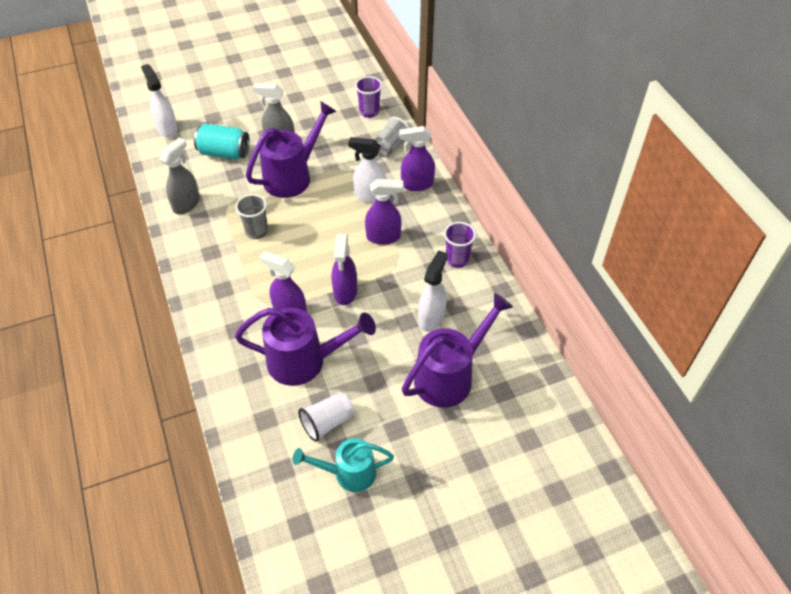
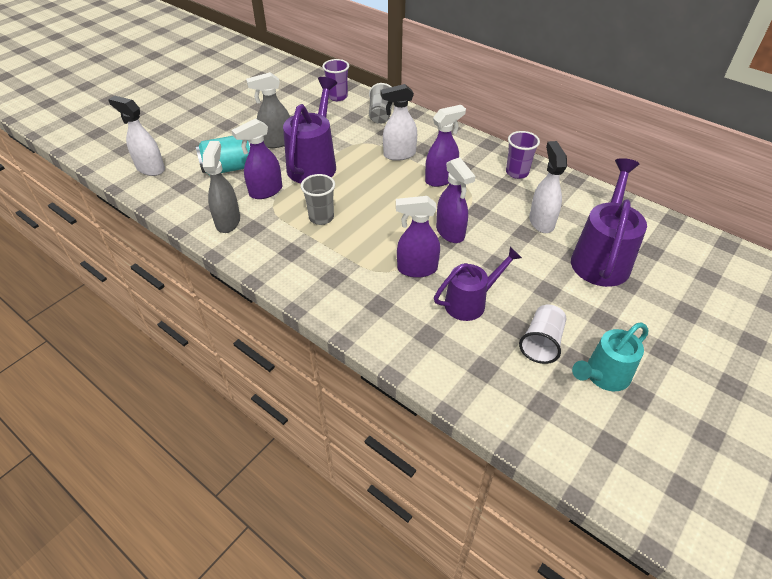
camera: 30 degrees left, 5 degrees down
(305, 361) = (471, 302): purple watering can -> purple watering can, size x0.65
(416, 184) = (429, 133): purple spray bottle -> purple spray bottle (265, 191)

